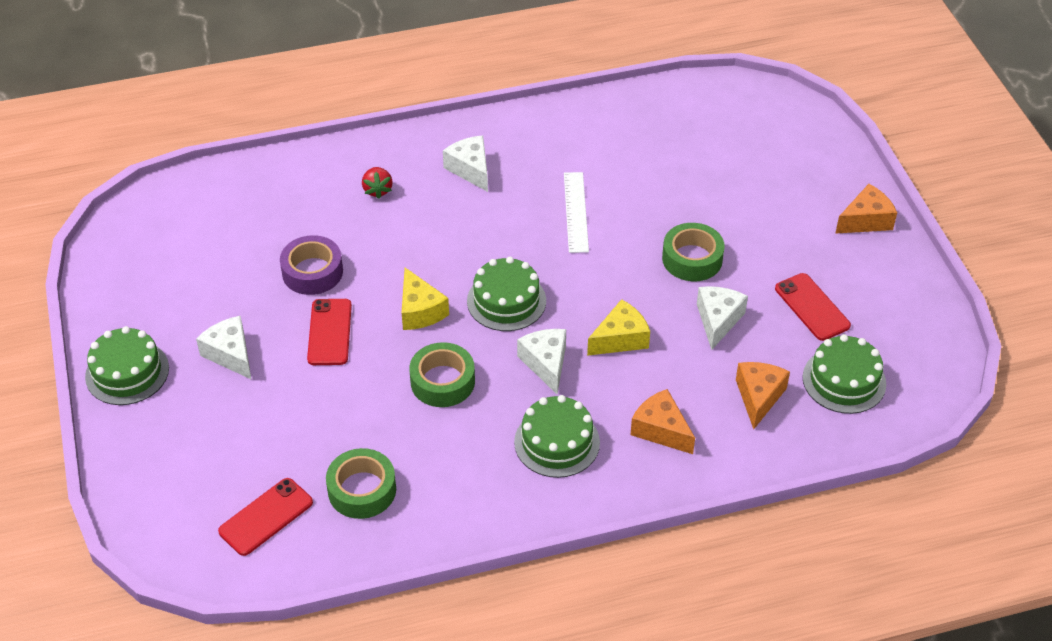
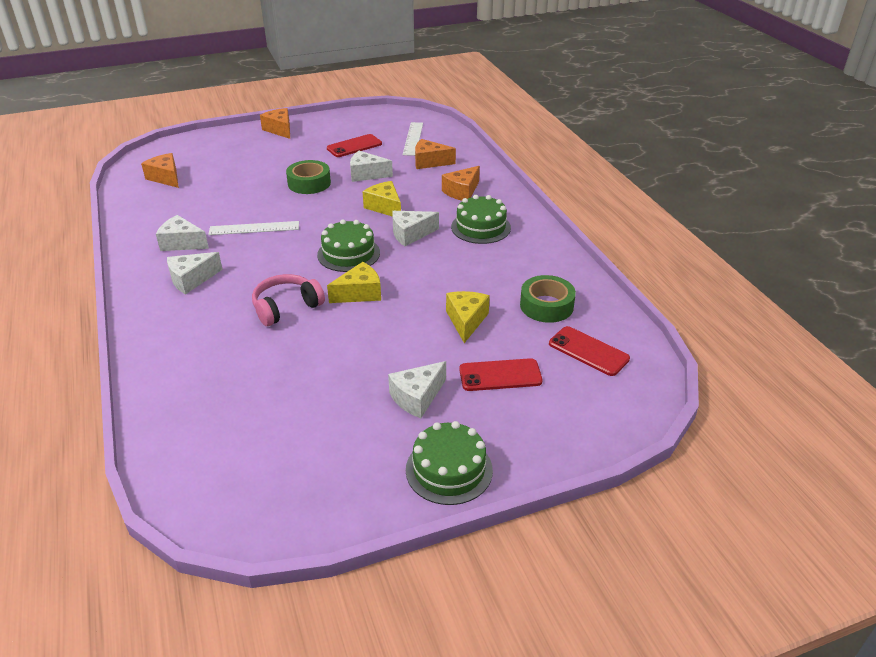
camera: 95 degrees left, 10 degrees down
(312, 272) = (311, 358): purple tape -> none
(330, 332) = (386, 339): red phone -> red phone (500, 375)
(347, 406) = (466, 321): none -> yellow cheese
(377, 190) = (206, 329): red strawberry -> none
(404, 249) = (286, 307): none -> pink headphones
(442, 381) = (433, 277): green tape -> none
(548, 153) = (182, 243): none -> white cheese
(711, 120) = (166, 178): none -> orange cheese
(844, 380) = (413, 138): green cake -> white ruler

